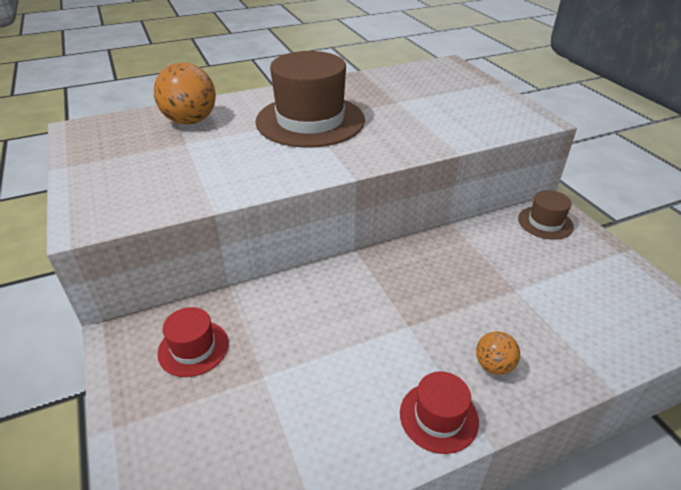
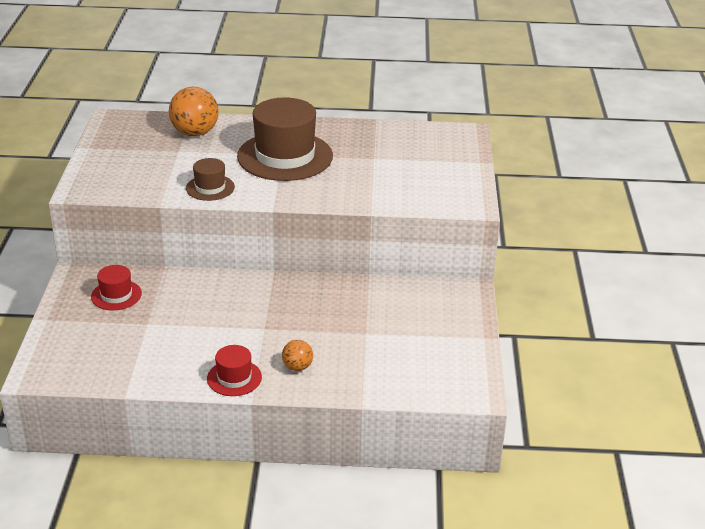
camera: 25 degrees right, 5 degrees down
(545, 222) = (449, 298): brown hat -> brown hat (210, 188)

